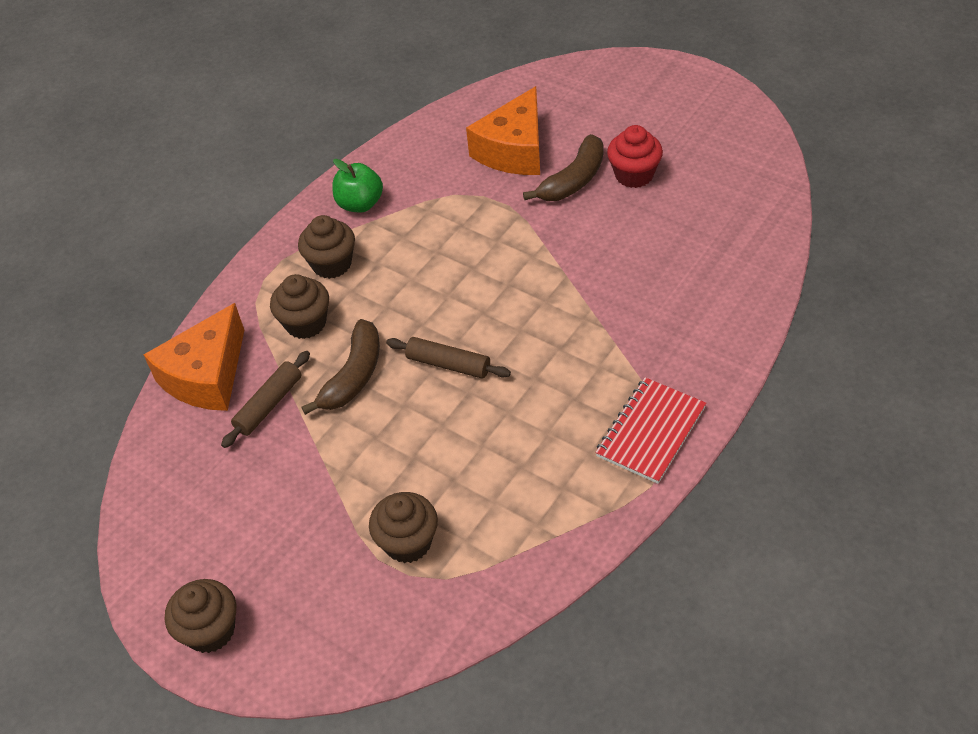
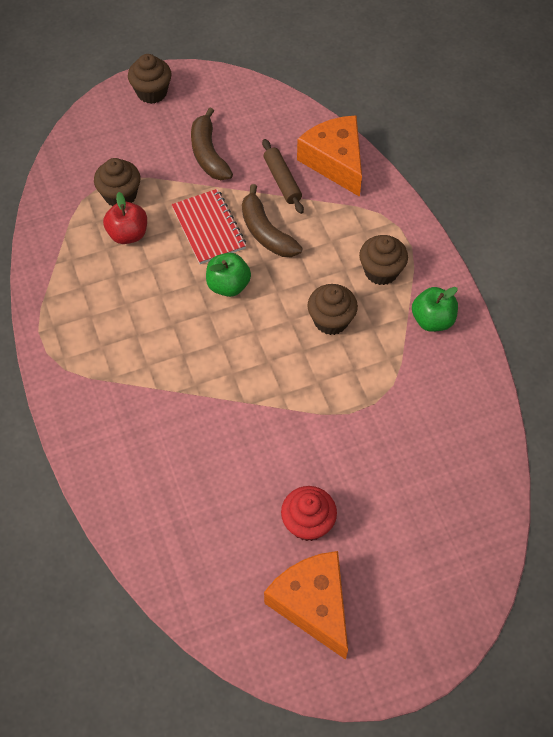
camera: 120 degrees right, 10 degrees up
(305, 323) = (336, 230): brown cupcake -> brown cupcake (331, 320)
(448, 364) = (228, 285): brown rolling pin -> green apple
(457, 495) = (128, 234): none -> red apple
(514, 150) = (411, 457): orange cheese -> orange cheese (313, 604)
(573, 180) = (339, 475): brown banana -> brown banana (208, 154)
(650, 432) = (72, 357): red notebook -> red notebook (209, 228)

